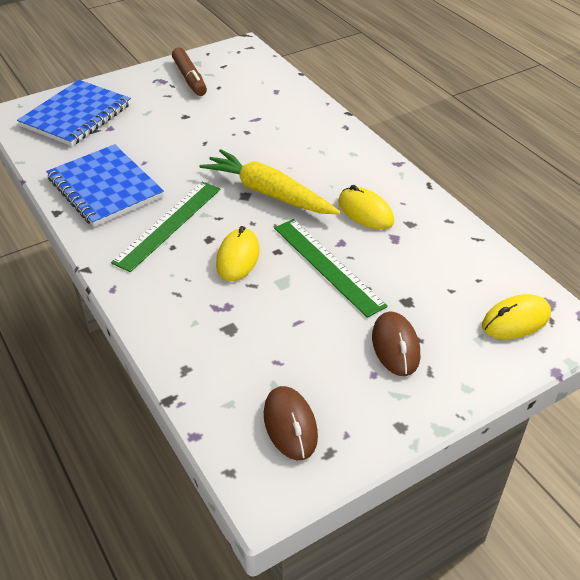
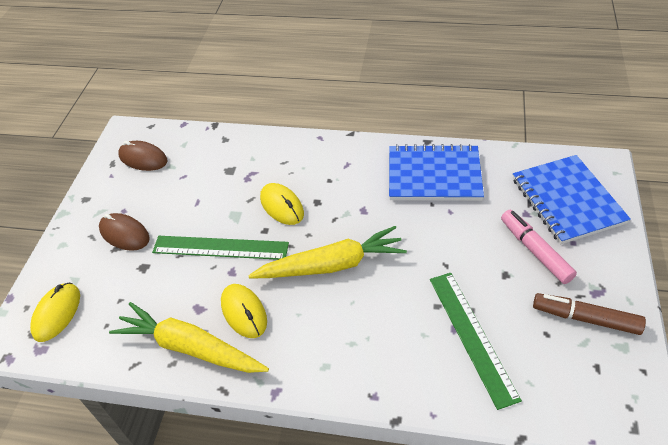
camera: 135 degrees right, 5 degrees up
(148, 112) = (535, 251): none -> pink marker
(168, 224) = (354, 189): green ruler -> green ruler (472, 336)
(365, 212) = (244, 312): yellow mouse -> yellow mouse turned 60 degrees clockwise
(426, 219) = (190, 347): none -> yellow carrot

